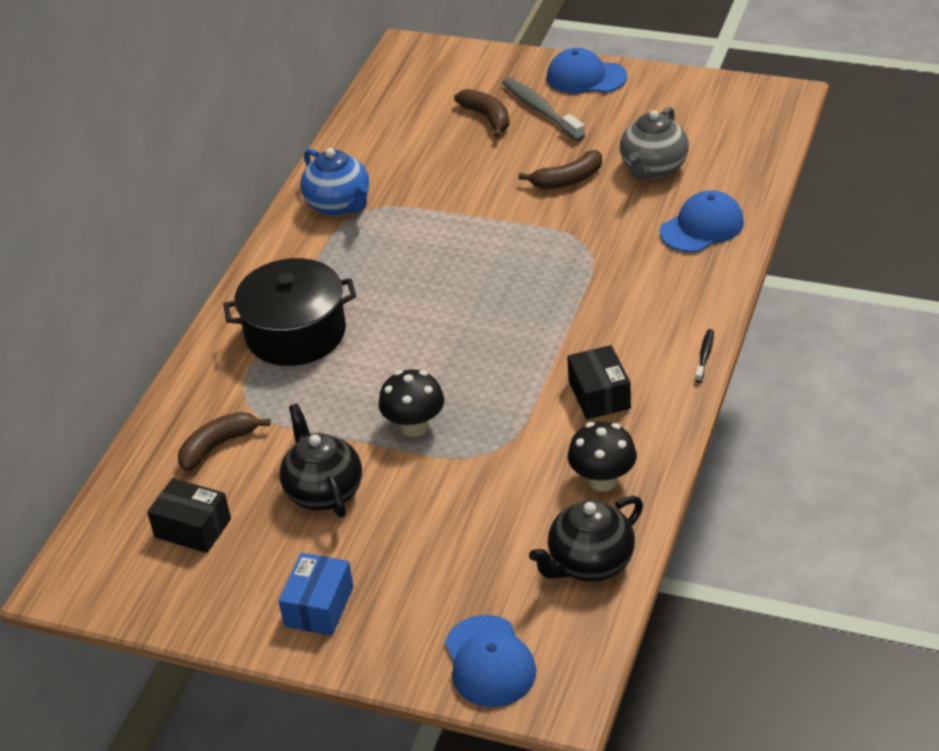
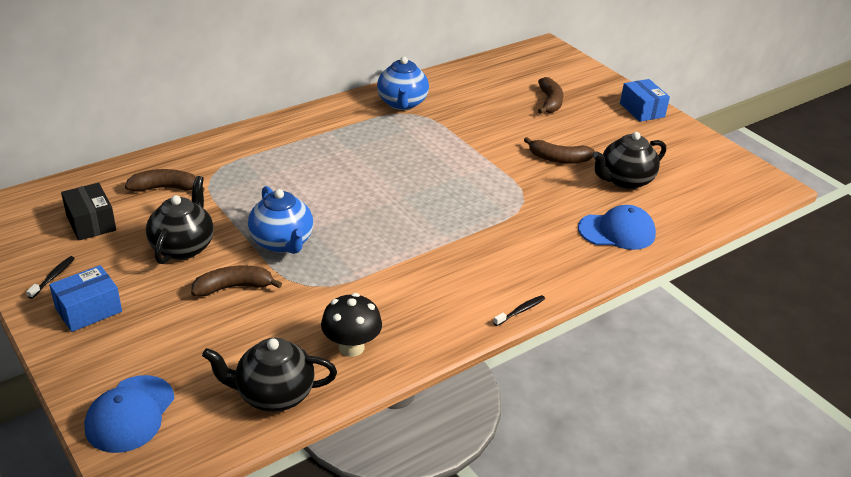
camera: 30 degrees right, 5 degrees down
(236, 602) = (53, 277): none -> black toothbrush
(295, 333) = (288, 154): black pot -> none
(414, 426) = (282, 243): black mushroom -> blue teapot
(426, 497) = (233, 287): none -> brown banana
(541, 110) = (589, 114): grey toothbrush -> none
(586, 77) = (642, 110): blue cap -> blue box
(599, 395) = (418, 293): black box -> none
(653, 168) = (624, 181): grey teapot -> black teapot

